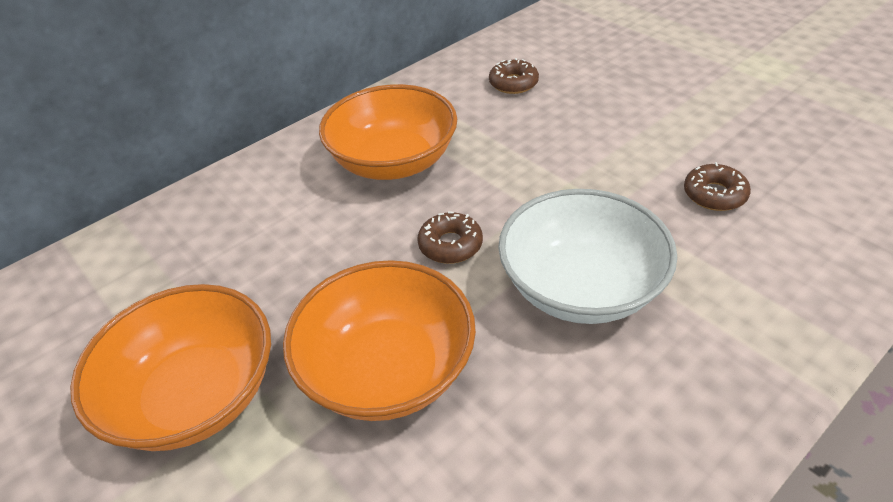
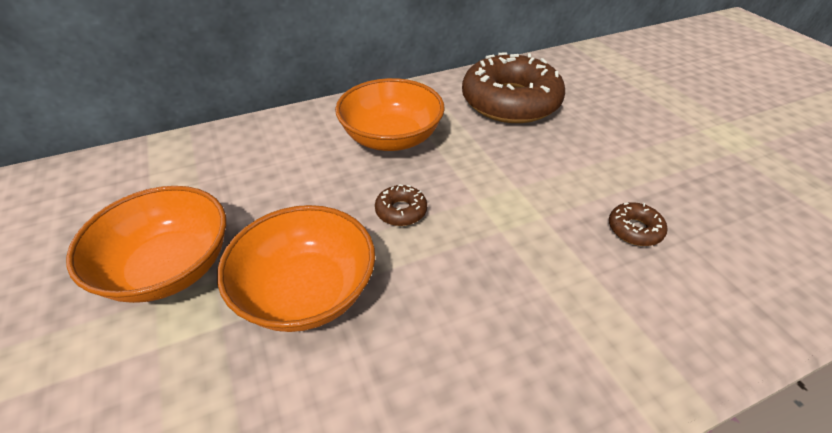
camera: 15 degrees right, 0 degrees up
(513, 83) = (510, 102): brown donut -> brown donut, size x2.49
(580, 287) = (485, 273): white bowl -> none

